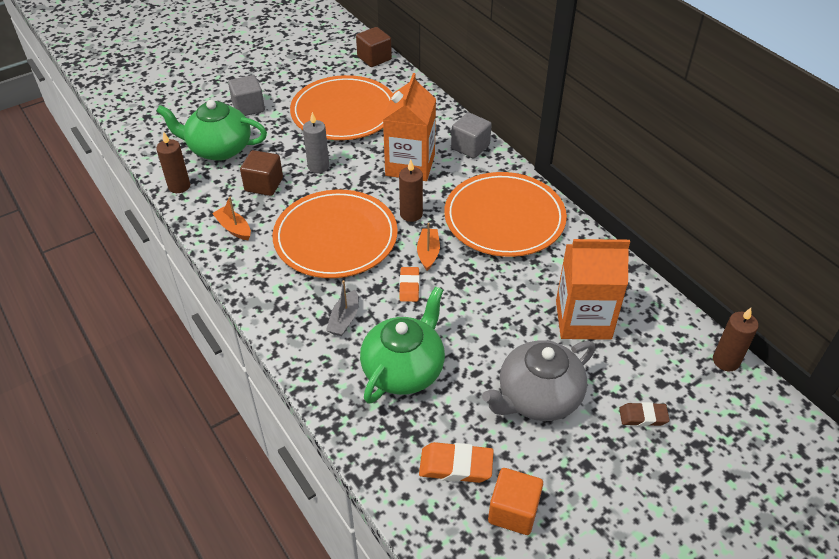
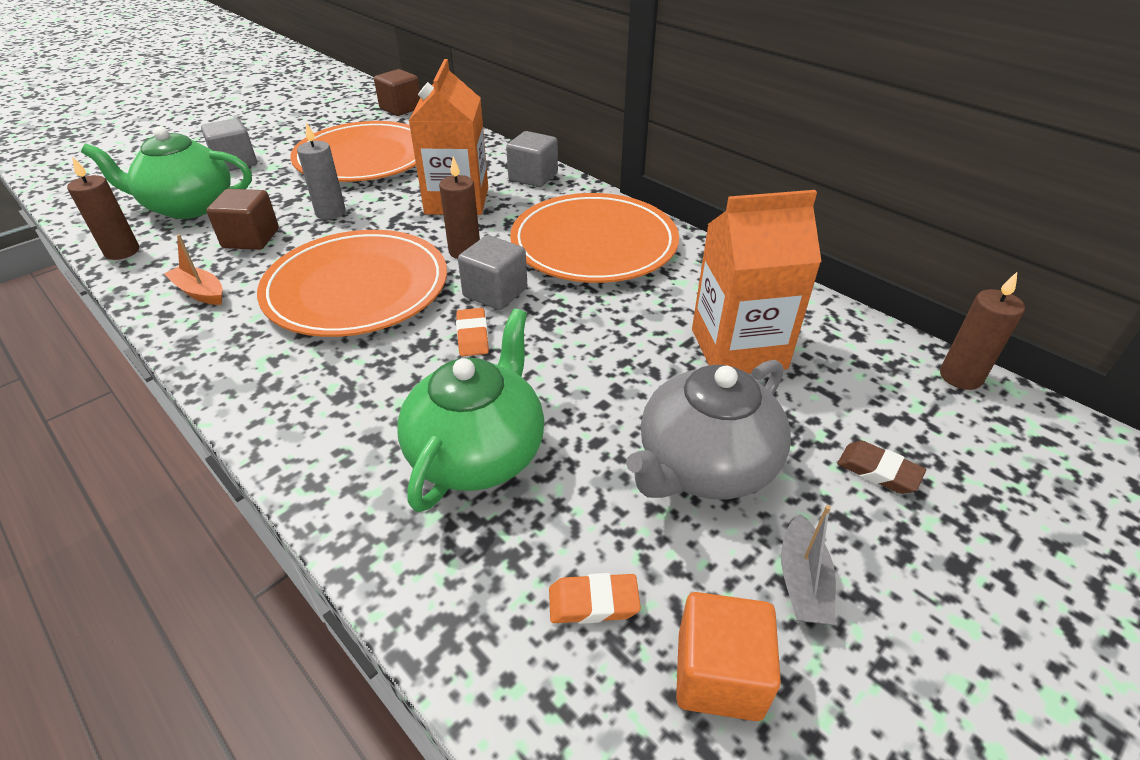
camera: 10 degrees left, 5 degrees down
(344, 319) = (373, 391): grey boat -> grey boat (802, 581)
(428, 253) = (495, 293): orange boat -> grey cube
(456, 466) = (593, 602): orange eraser -> orange eraser, size x0.66
(643, 416) = (878, 471): brown eraser -> brown eraser turned 45 degrees clockwise

